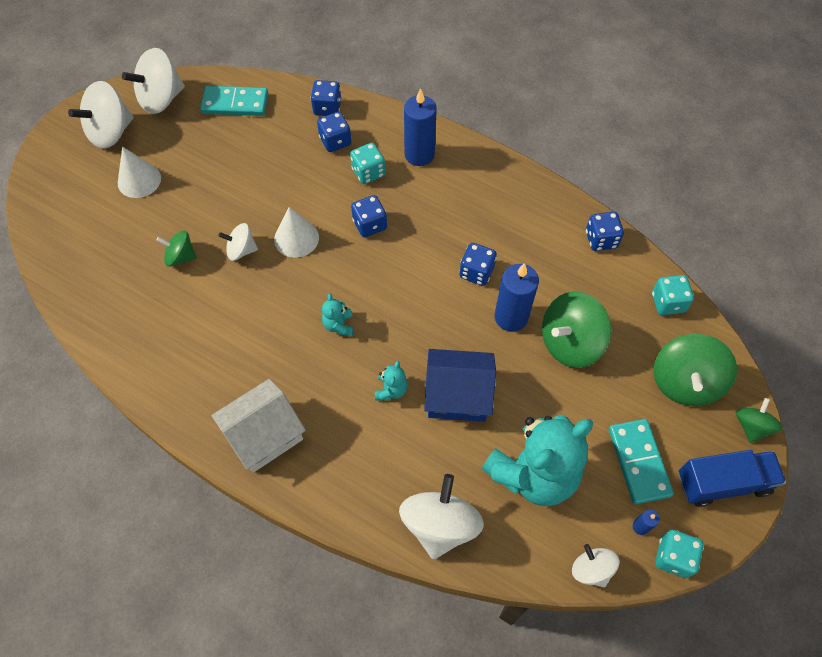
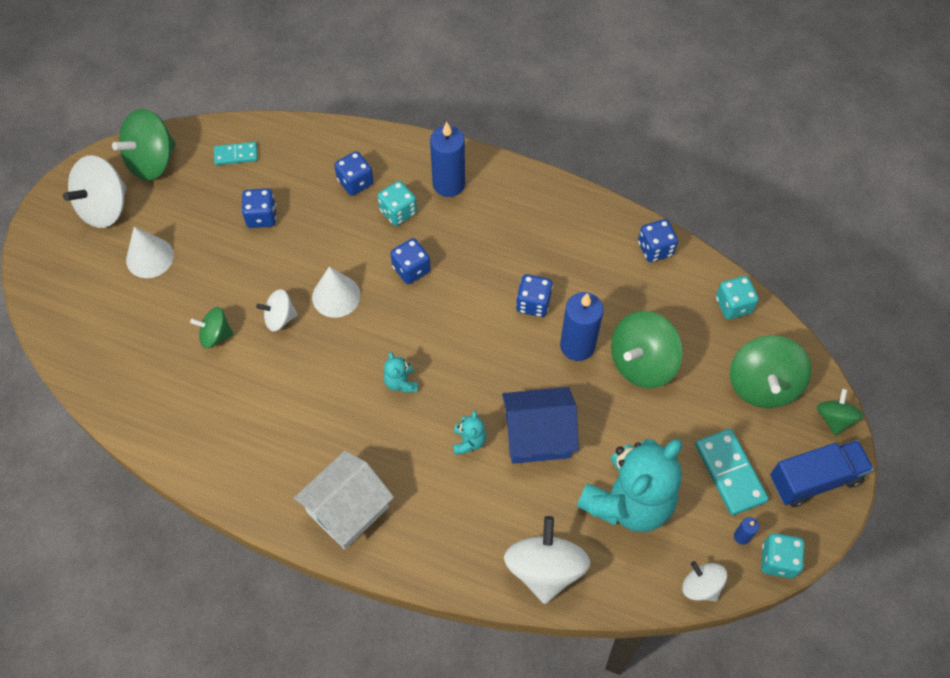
camera: 10 degrees left, 0 degrees up
(161, 99) = (152, 161): white spinning top -> green spinning top
(235, 103) = (236, 155): turquoise domino -> turquoise domino, size x0.61
(327, 108) = (339, 146): blue dice -> blue dice (261, 217)

